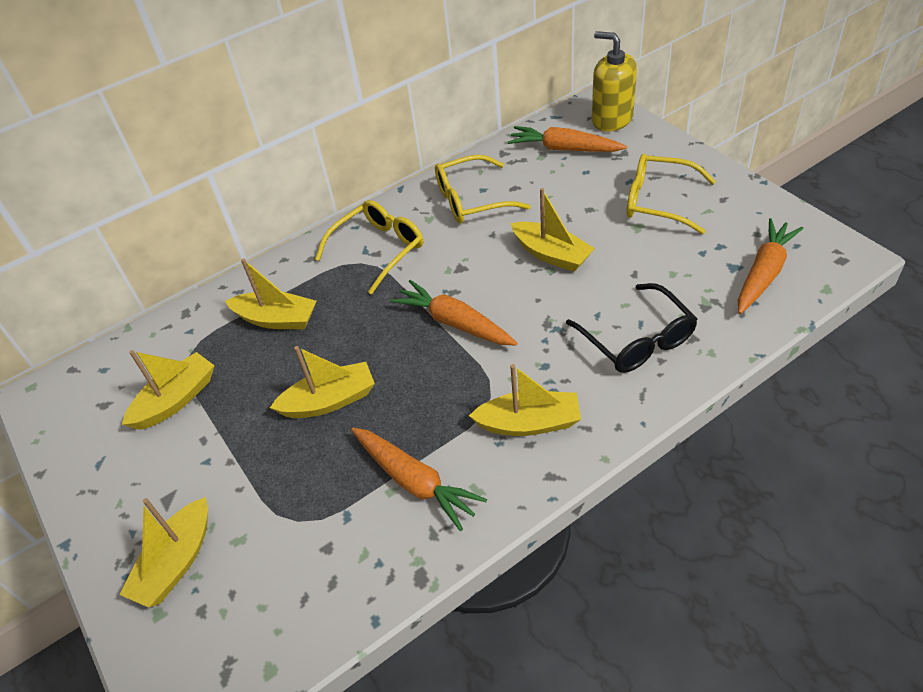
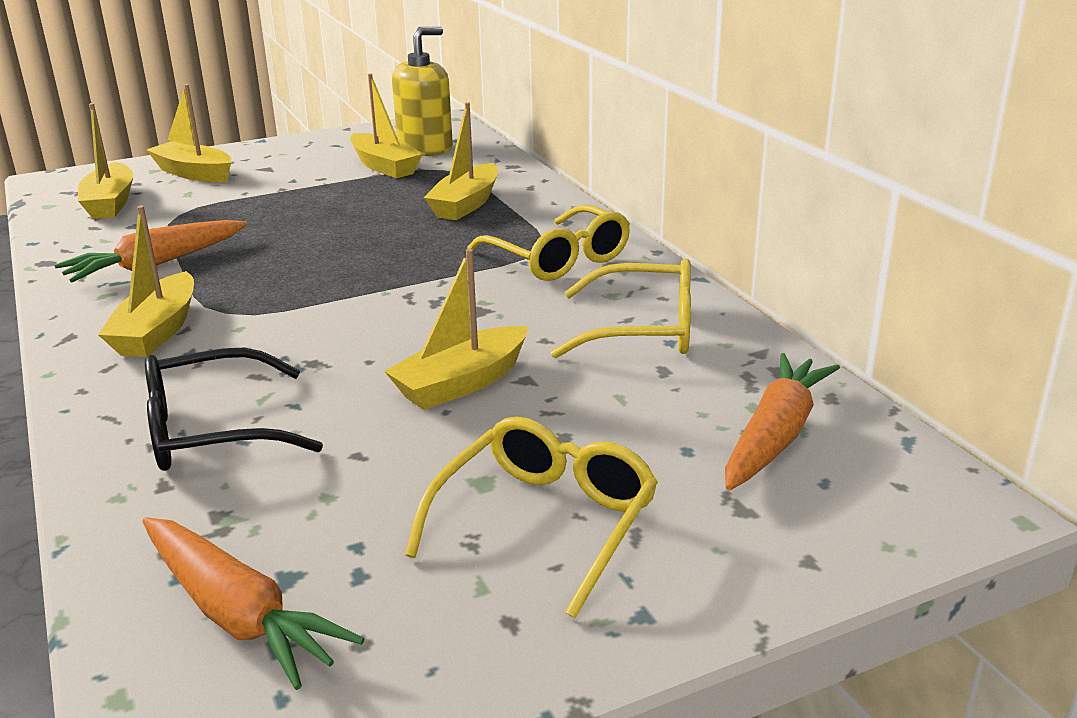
camera: 95 degrees right, 20 degrees down
(329, 401) = (313, 228): yellow boat -> yellow boat (110, 203)
(454, 322) = (373, 299): orange carrot -> none
(471, 200) = (643, 329): yellow glasses -> yellow glasses turned 105 degrees clockwise
(612, 119) = (889, 516): yellow soap dispenser -> yellow soap dispenser (425, 148)

